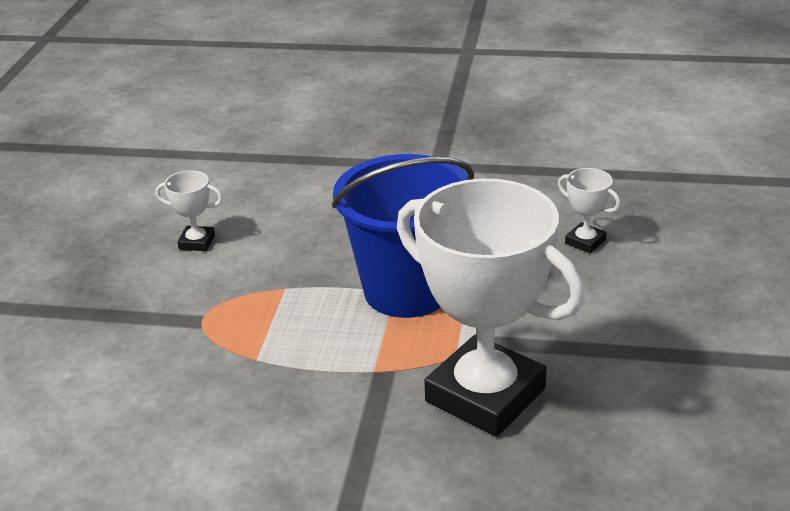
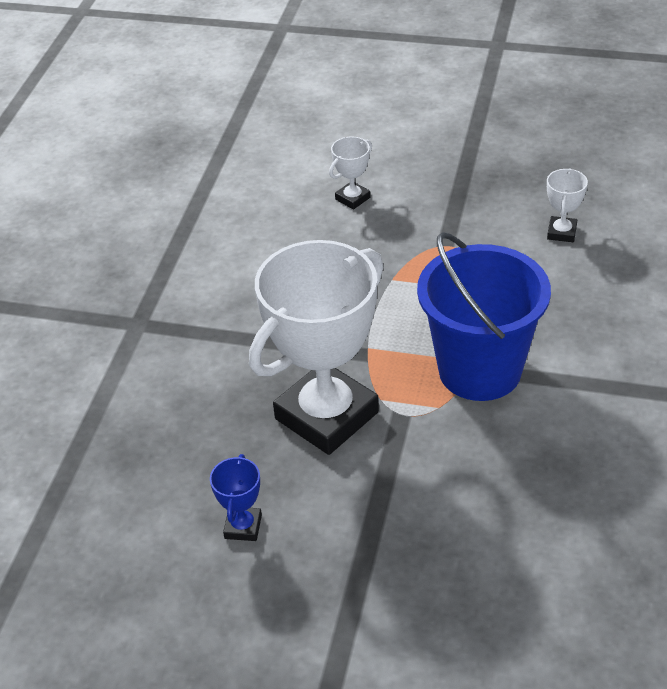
camera: 95 degrees right, 10 degrees up
(585, 242) = (561, 514): white trophy -> white trophy (352, 198)
(664, 447) = (243, 527): none -> blue trophy

